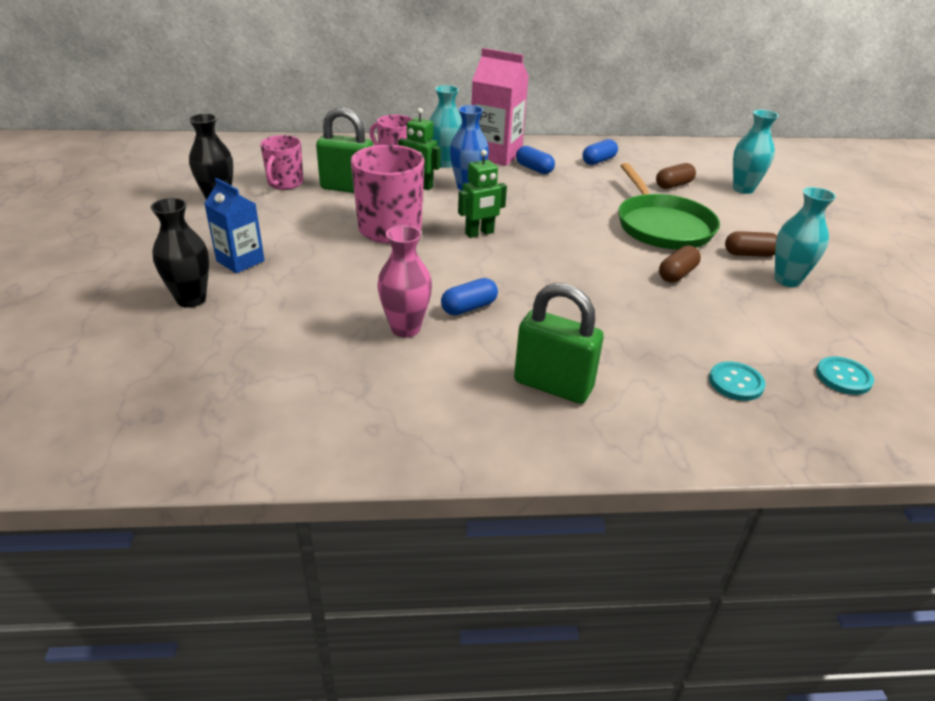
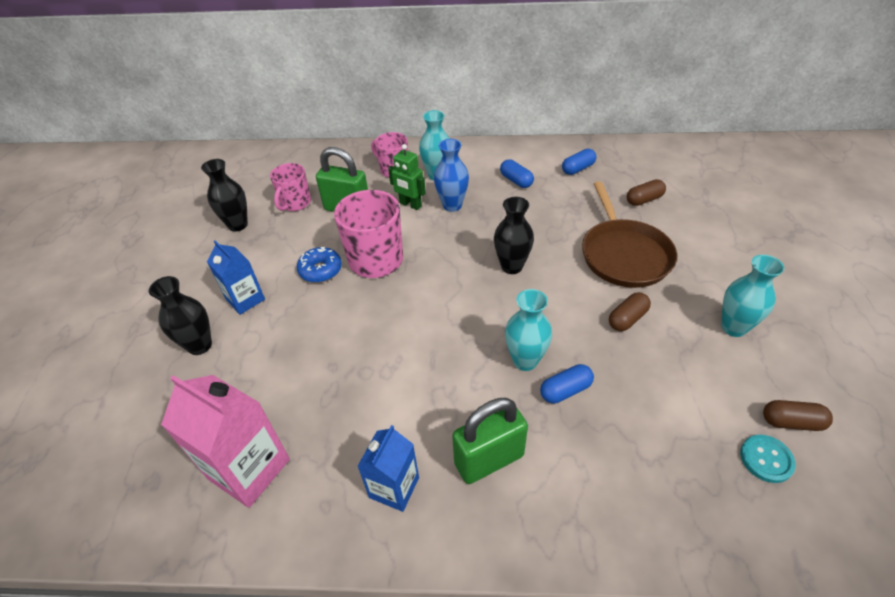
camera: 10 degrees right, 10 degrees up
(326, 237) = (320, 270): none -> blue donut
(405, 328) = (371, 384): pink vase -> none
(450, 411) = (394, 487): none -> blue carton
(469, 307) = (430, 359): blue capsule -> blue capsule (565, 390)
(479, 233) = (453, 265): green robot -> none
(495, 155) = (484, 163): pink carton -> pink carton (249, 469)
(544, 234) = (511, 266): none -> black vase
(553, 385) = (489, 459): green padlock -> green padlock turned 60 degrees counterclockwise
(662, 226) = (624, 254): green pan -> brown pan
(736, 383) = (659, 462): turquoise button -> none
(743, 189) = (711, 204): turquoise vase -> turquoise vase (525, 360)
(749, 254) = (702, 292): brown capsule -> brown capsule (791, 422)

